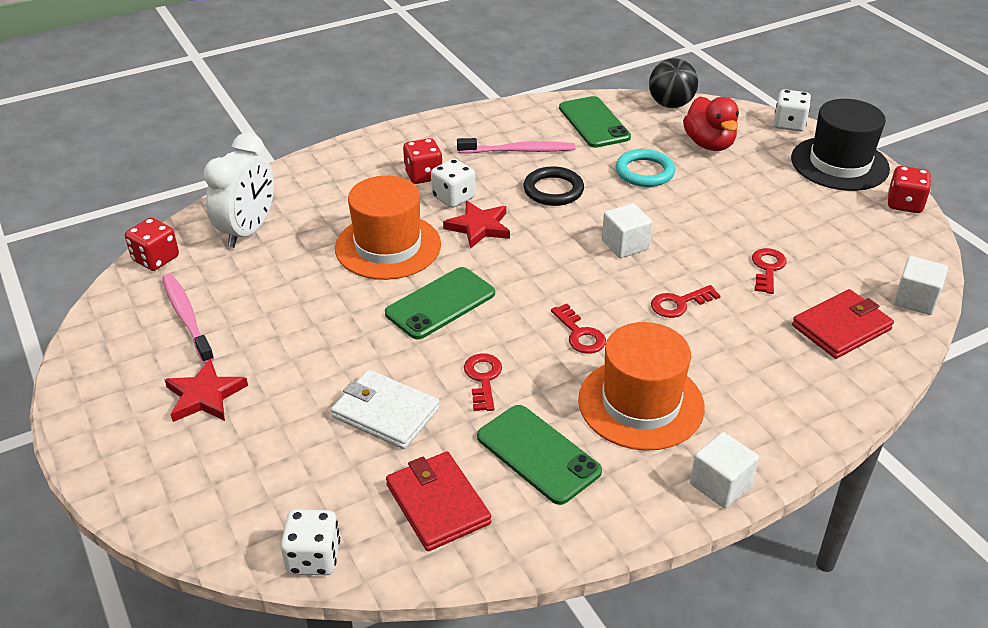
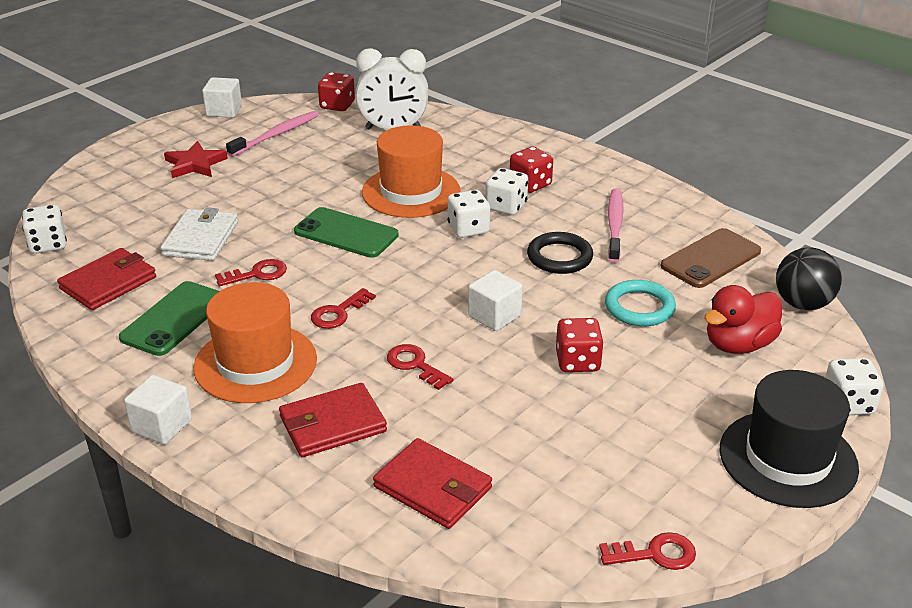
camera: 70 degrees right, 5 degrees down
(479, 227) = (468, 229): red star -> white dice
(519, 151) = (615, 225): pink toothbrush -> pink toothbrush turned 150 degrees counterclockwise
(594, 122) = (710, 259): green phone -> brown phone
(748, 368) = (332, 424): none -> red wallet
(767, 268) = (512, 419): red key -> red key (655, 554)
(904, 204) = (735, 528): red dice -> red dice (577, 362)
(915, 300) = (520, 549): white cube -> white cube (224, 111)

